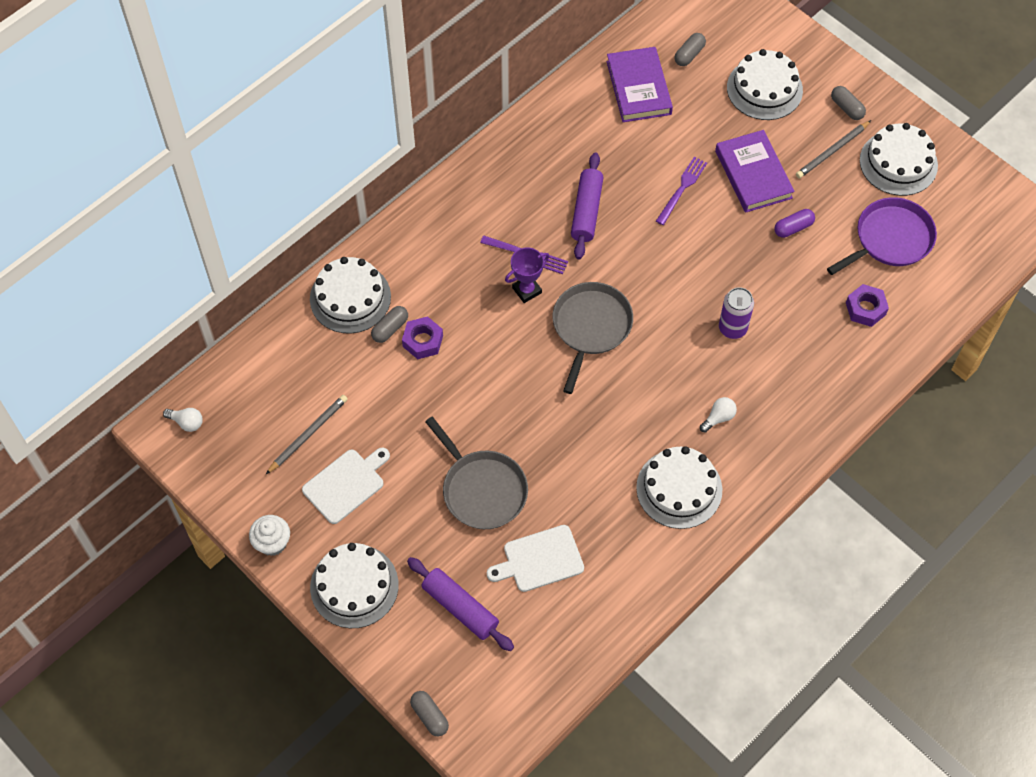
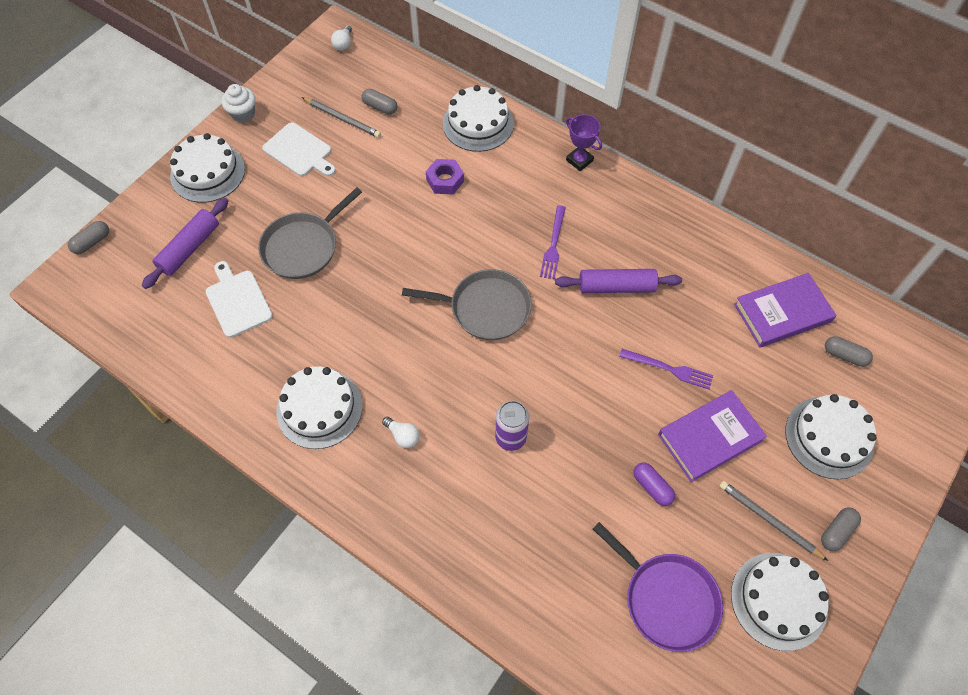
camera: 80 degrees right, 0 degrees up
(390, 328) = (453, 155): grey capsule -> grey capsule (380, 107)
(526, 290) = (515, 250): purple trophy -> purple trophy (579, 160)
(865, 309) = (565, 577): purple nut -> none

